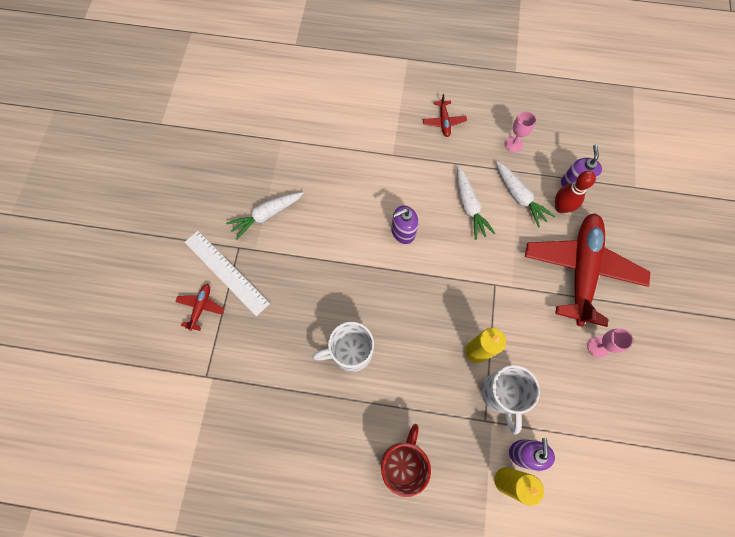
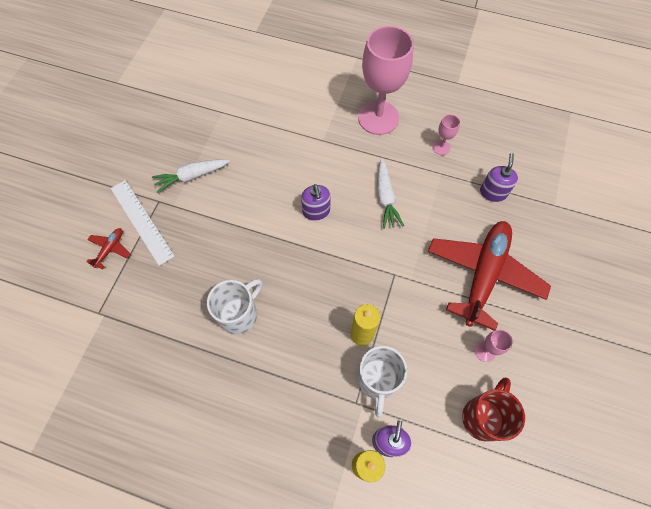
camera: 10 degrees right, 5 degrees down
(350, 352) = (239, 314): white mug -> white mug turned 135 degrees clockwise
(402, 462) = (264, 428): red mug -> red mug (483, 417)
(403, 232) = (316, 211): purple soap dispenser -> purple soap dispenser turned 90 degrees counterclockwise
(444, 122) = (378, 118): red plane -> pink goblet
(519, 197) = (436, 197): white carrot -> none
(561, 207) = (475, 212): red bowling pin -> none

